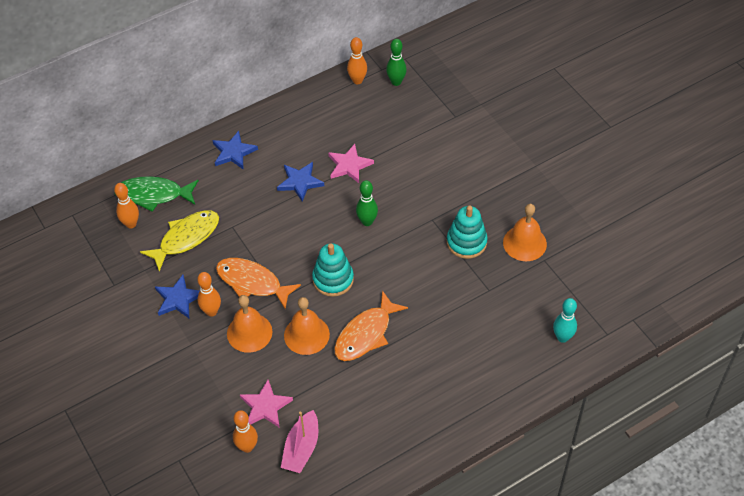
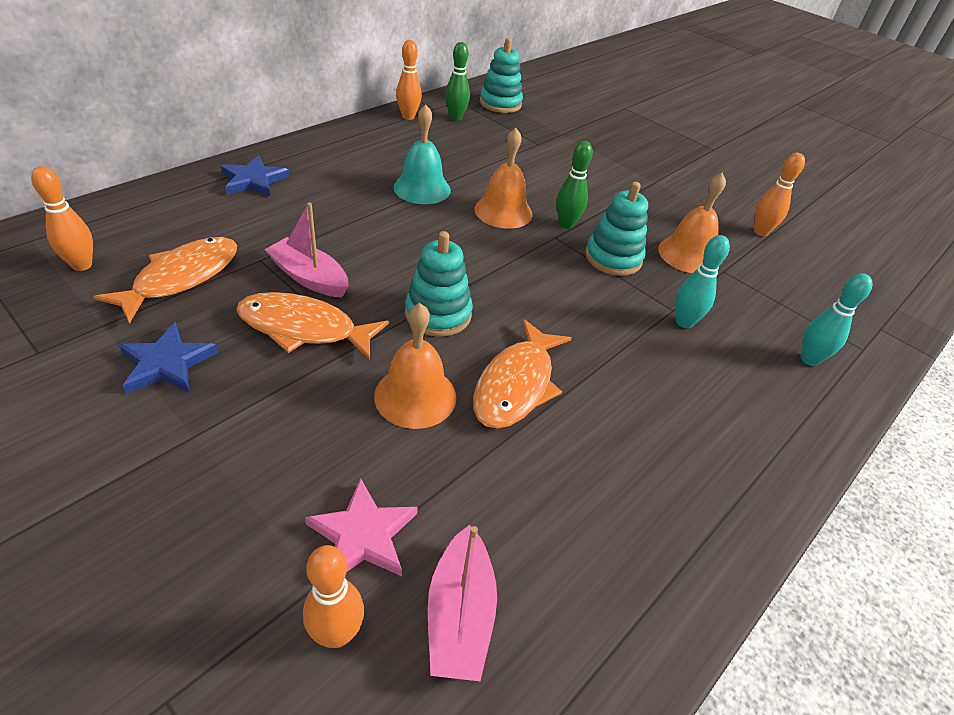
camera: 20 degrees left, 10 degrees down
(153, 195) = (125, 229): green fish -> none
(186, 238) = (181, 278): yellow fish -> orange fish
(211, 311) = (233, 377): orange bowling pin -> orange bowling pin (760, 232)
(249, 332) = (309, 403): orange bell -> orange bell (503, 211)
(260, 244) = (309, 277): none -> pink boat
(300, 182) = (357, 207): blue star -> none
(349, 165) = (422, 188): pink star -> turquoise bell
(367, 222) = (466, 243): green bowling pin -> green bowling pin (566, 224)
(440, 62) = (500, 103): none -> turquoise stacking toy
(491, 301) = (684, 322): none -> turquoise bowling pin

